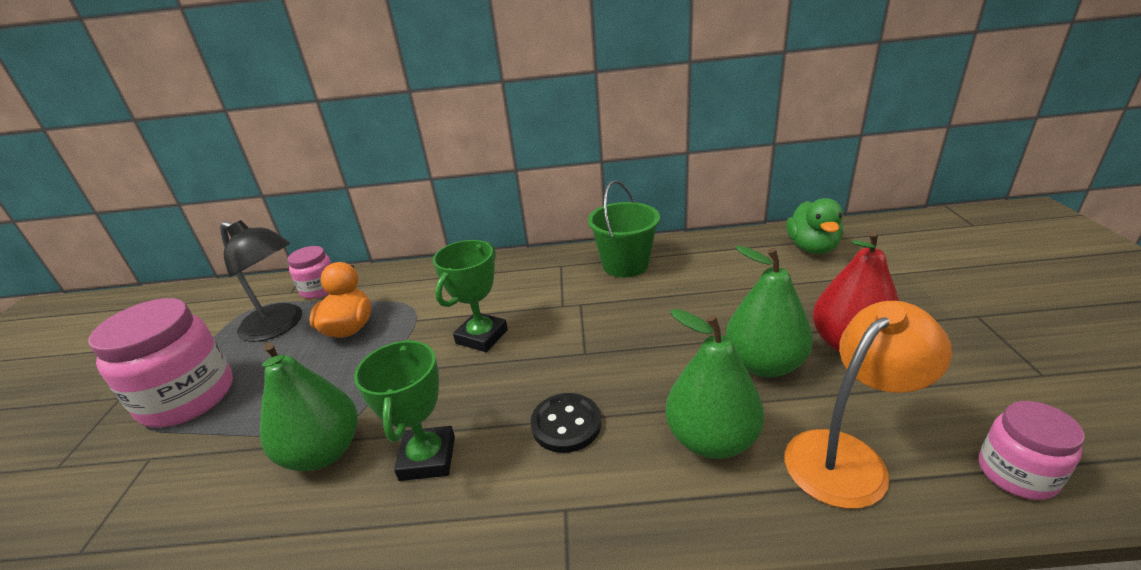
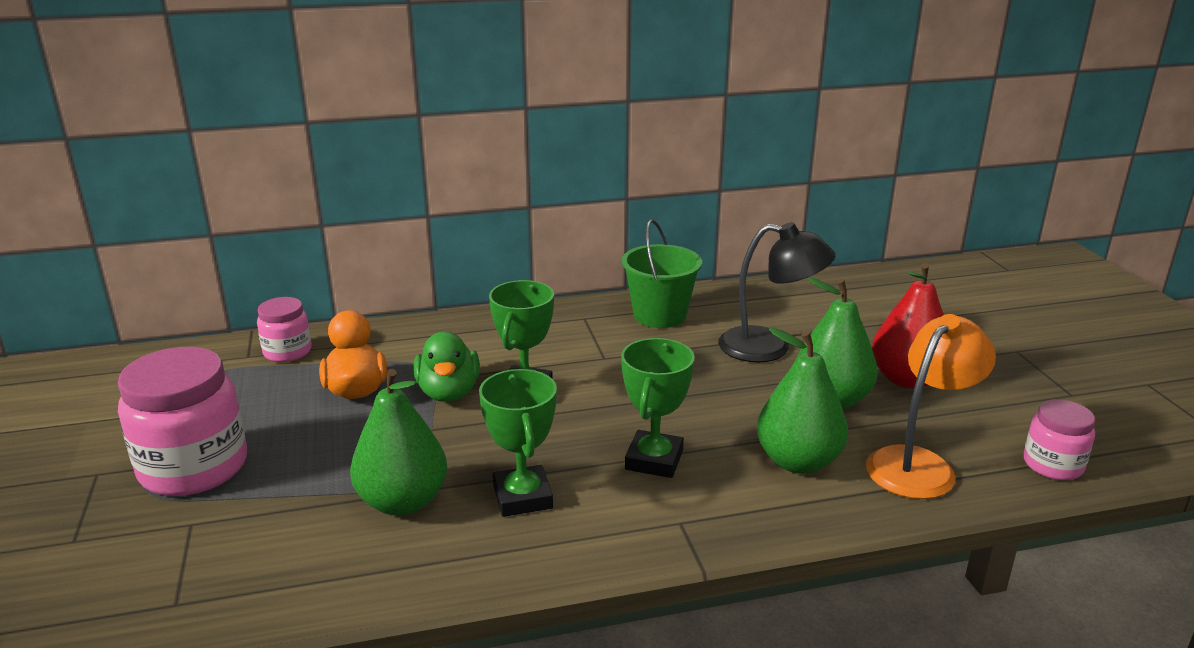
camera: 15 degrees left, 5 degrees down
(280, 326) = (261, 392): black lamp -> black lamp (769, 347)
(566, 424) = (654, 460): black button -> green trophy
(812, 248) = (855, 294): green duck -> green duck (448, 392)

